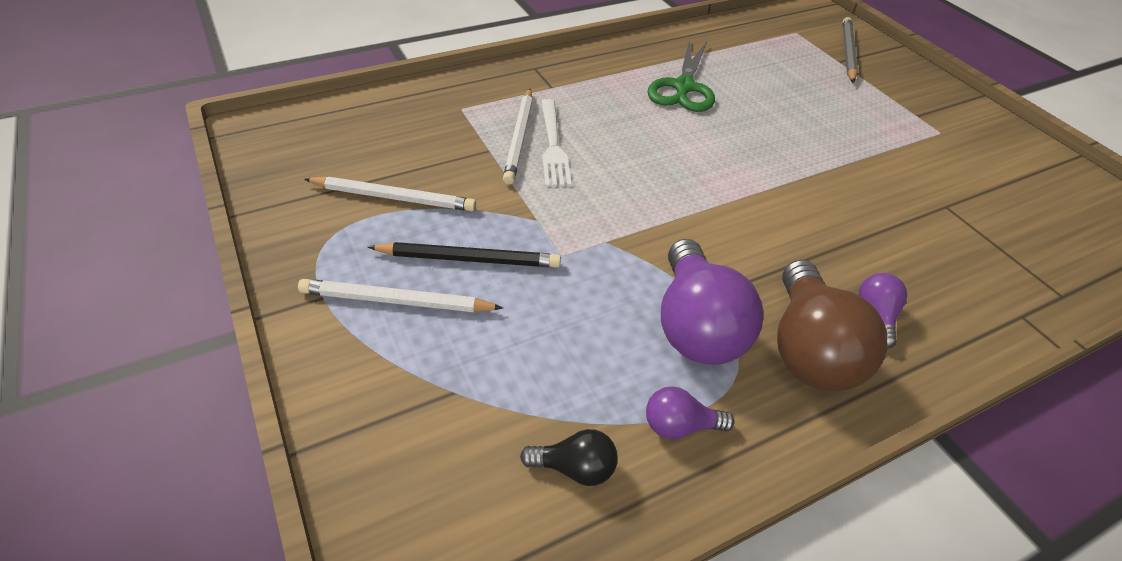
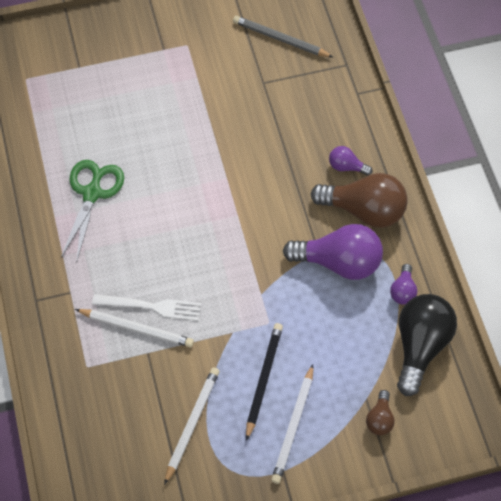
camera: 75 degrees left, 15 degrees up
(417, 416) = (379, 419): none -> brown light bulb
(575, 468) = (420, 346): black light bulb -> black light bulb, size x2.09
(683, 87) = (92, 193): green scissors -> green scissors turned 105 degrees counterclockwise
(848, 52) = (67, 54): grey pencil -> grey pencil (280, 39)

